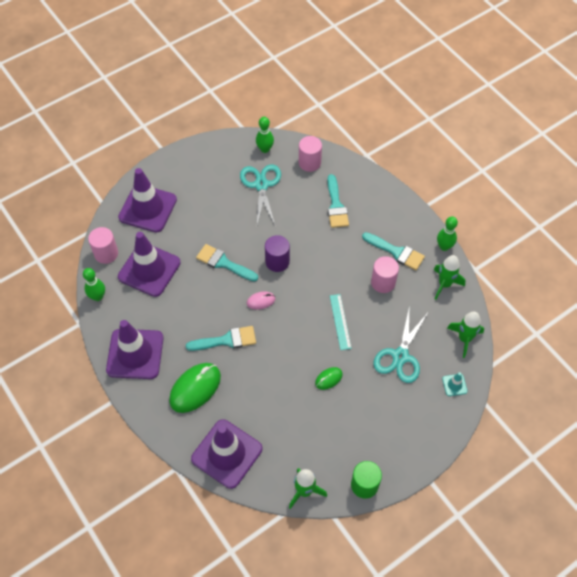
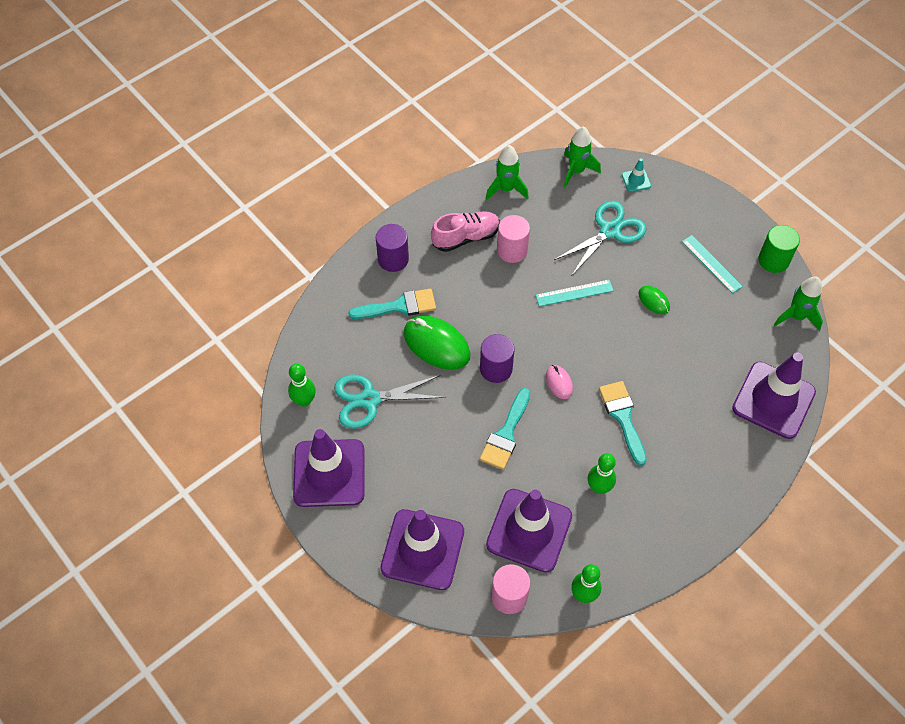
camera: 95 degrees left, 0 degrees up
(135, 354) = (664, 527): purple traffic cone -> purple traffic cone (329, 473)
(195, 388) = (697, 446): green mouse -> green mouse (436, 344)
(309, 163) = (327, 342): pink cylinder -> none
(363, 431) = (711, 264): none -> turquoise ruler
(378, 204) = (393, 259): none -> purple cylinder
(396, 252) = (465, 237): turquoise brush -> pink shoe
(400, 356) = (610, 231): turquoise scissors -> turquoise scissors turned 60 degrees counterclockwise
(444, 246) = (452, 189): green bowling pin -> green bowling pin (599, 487)

